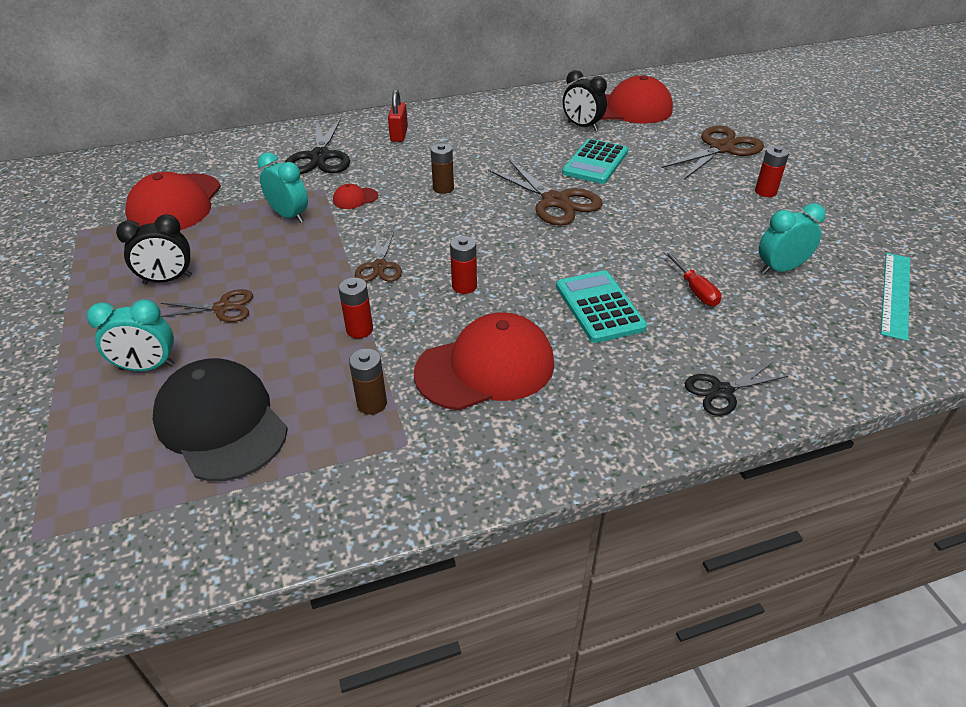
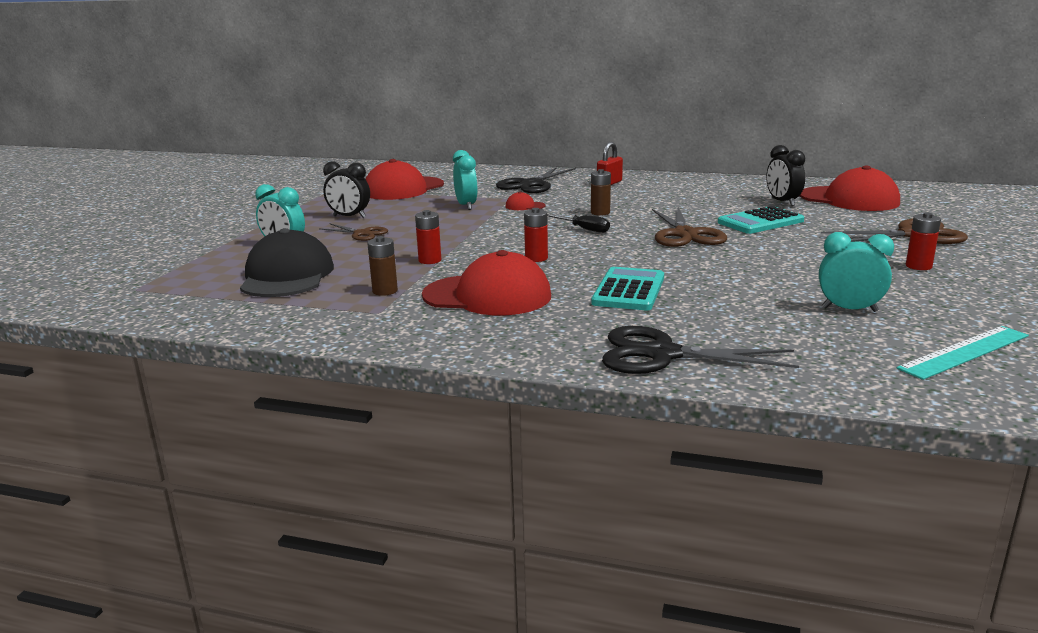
camera: 35 degrees right, 20 degrees down
(379, 266) = (490, 238): brown scissors -> none
(457, 221) = (584, 229): none -> black screwdriver
(694, 290) = (735, 301): red screwdriver -> none
(722, 391) = (662, 354): black scissors -> black scissors, size x1.71

